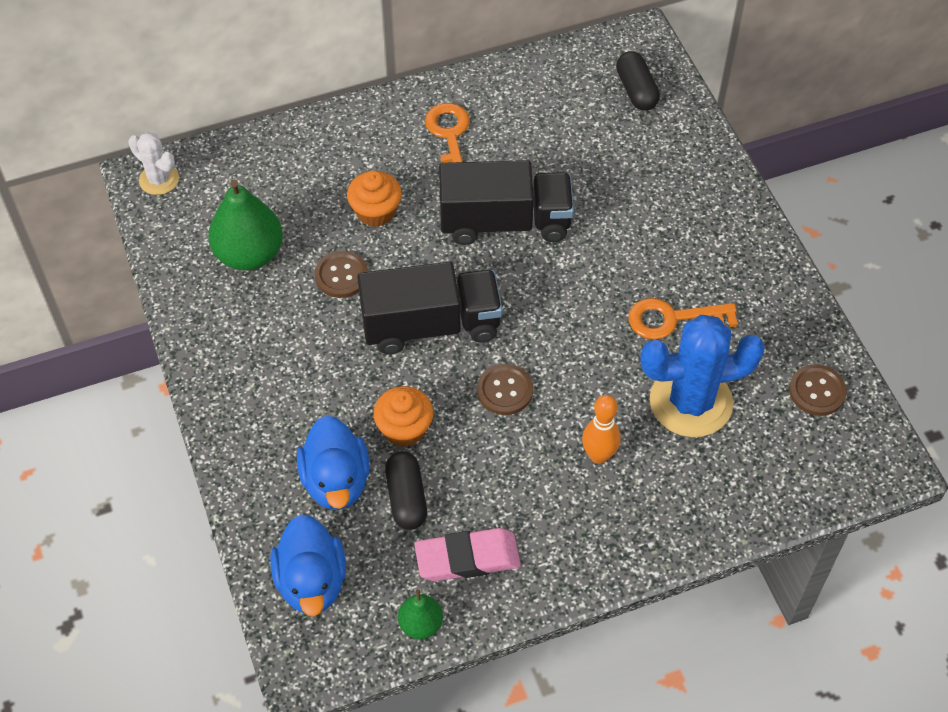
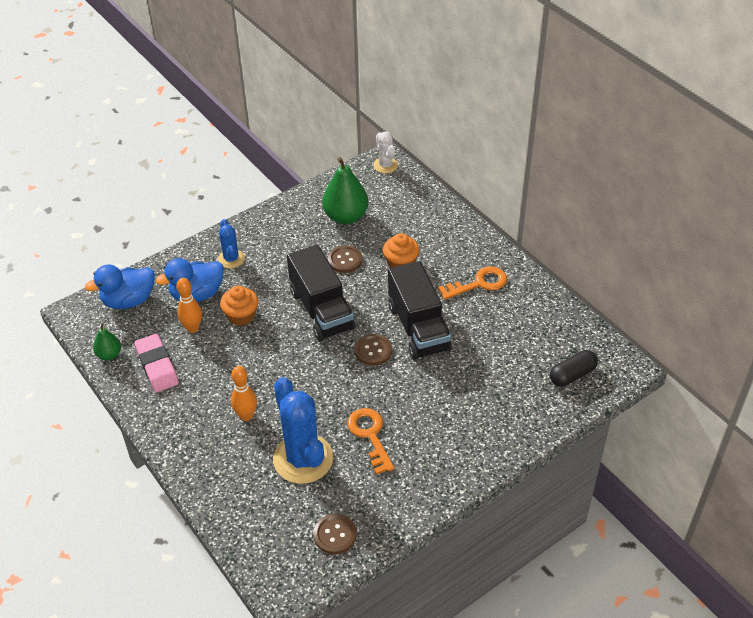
camera: 75 degrees right, 10 degrees down
(159, 179) = (385, 165): white cactus -> white cactus turned 45 degrees counterclockwise
(277, 421) = (231, 259): none -> blue cactus
(406, 498) = (193, 328): black capsule -> orange bowling pin
(505, 390) = (283, 357): brown button -> brown button (373, 351)

